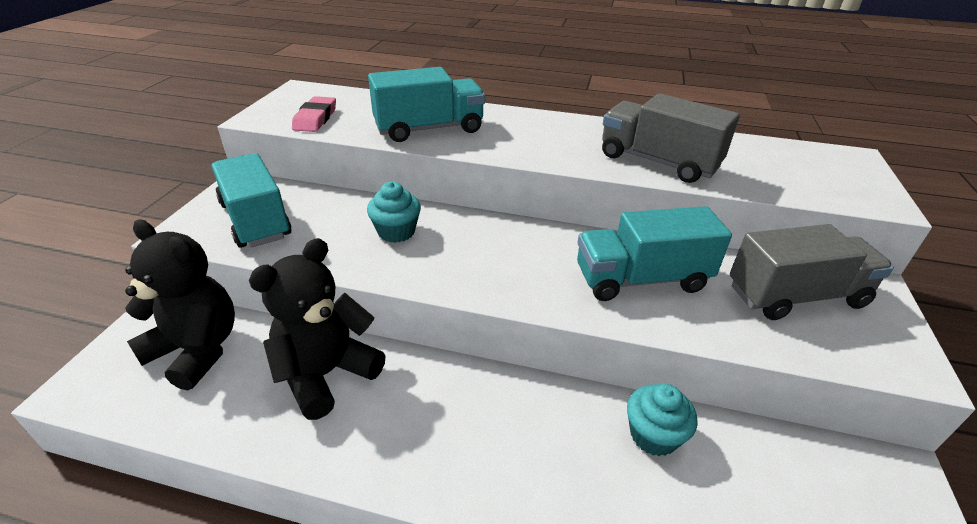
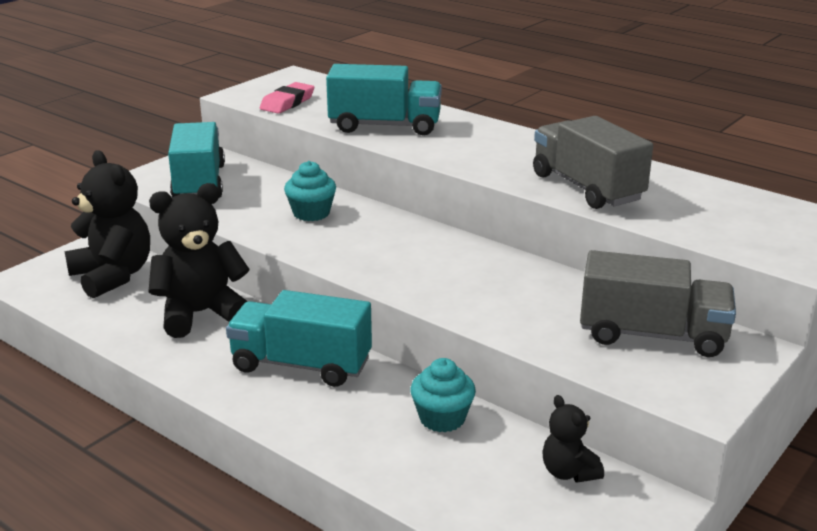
camera: 25 degrees right, 10 degrees down
(641, 279) = (506, 291): turquoise truck -> turquoise truck (301, 365)
(808, 463) = (568, 472): none -> black teddy bear

